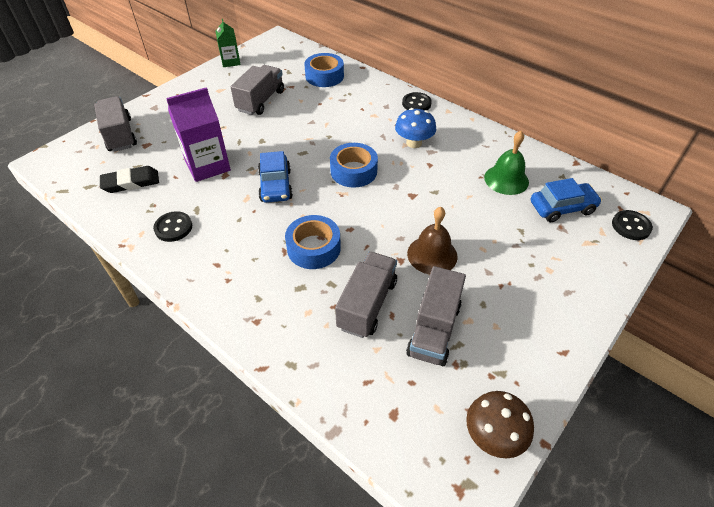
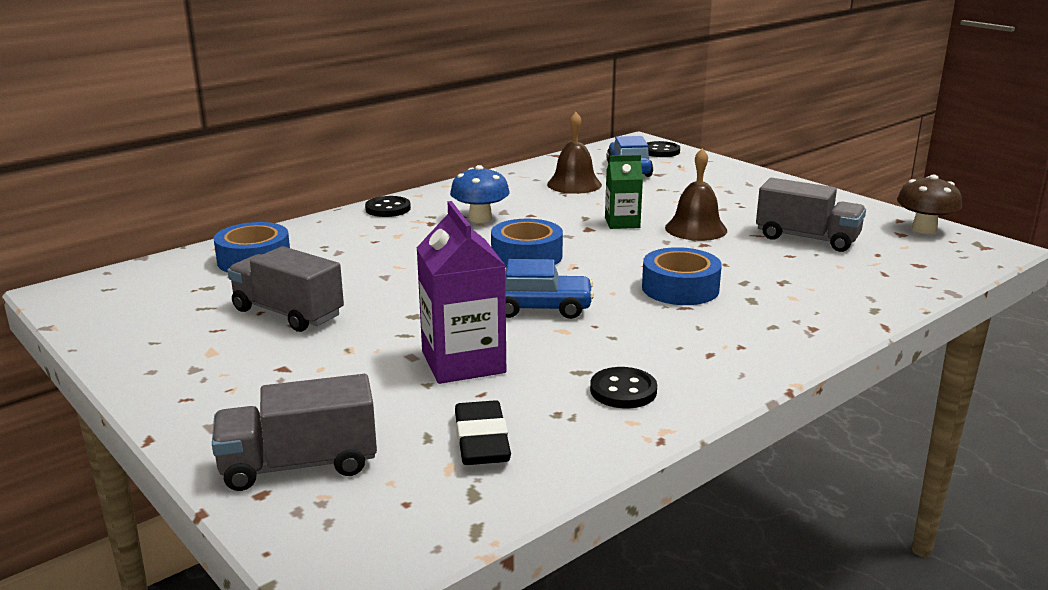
camera: 80 degrees left, 25 degrees down
(231, 61) = (106, 339): green carton -> green carton (622, 223)
(367, 304) = (776, 265): grey truck -> none
(506, 179) = (574, 184): green bell -> brown bell

